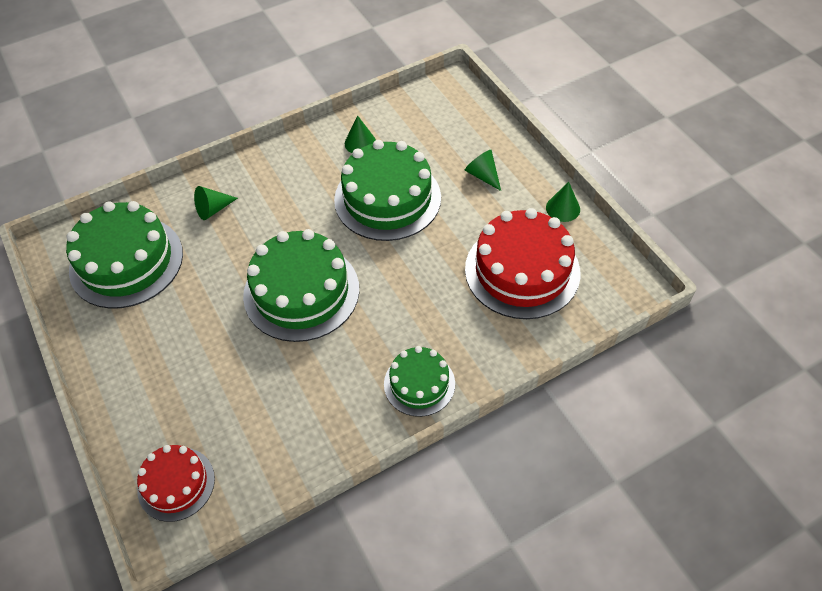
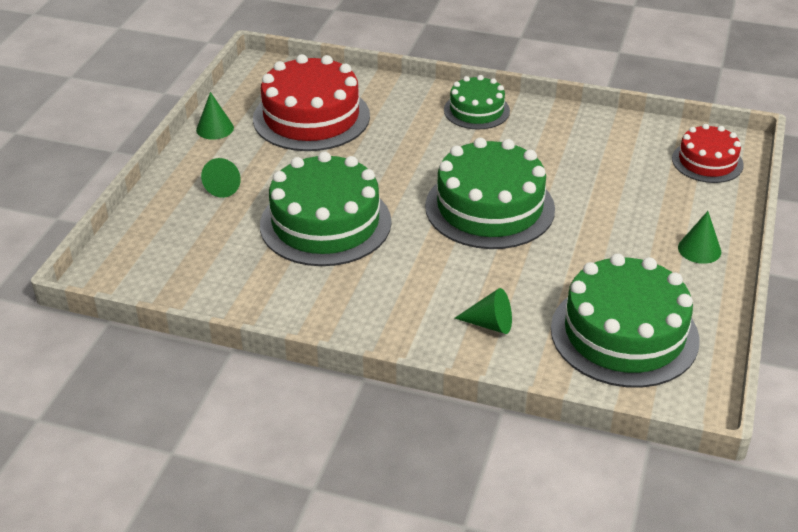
camera: 135 degrees left, 15 degrees down
(360, 143) = (273, 285): green cone -> green cone (699, 249)

